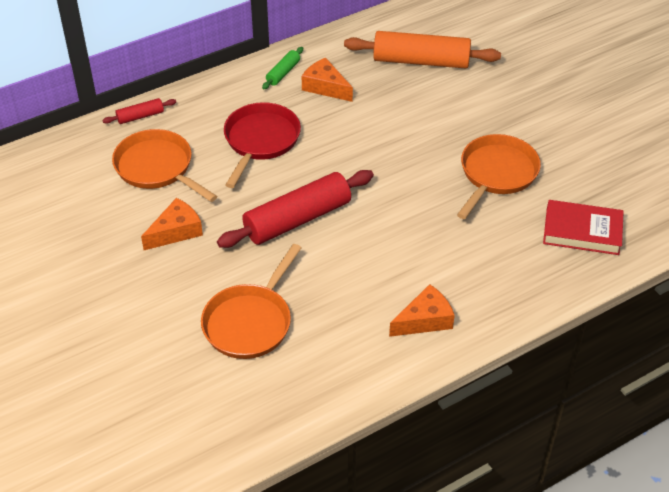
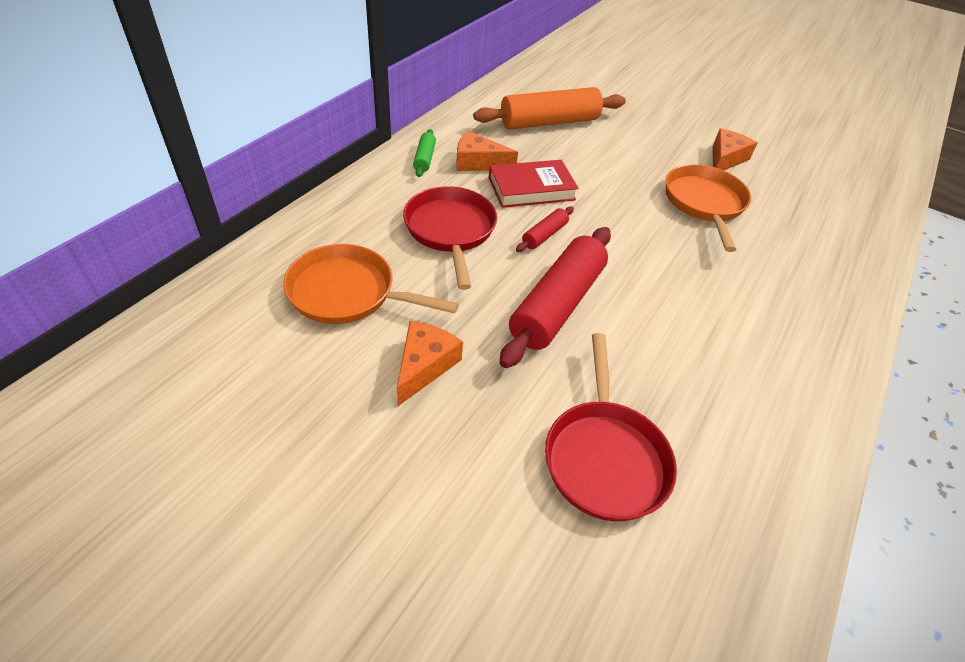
camera: 30 degrees left, 0 degrees up
(140, 116) = (288, 239): red rolling pin -> red rolling pin (544, 235)
(250, 322) = (604, 456): orange pan -> red pan
(424, 320) = (783, 376): orange cheese -> orange cheese (725, 159)
(582, 231) = (823, 235): red book -> red book (531, 189)

